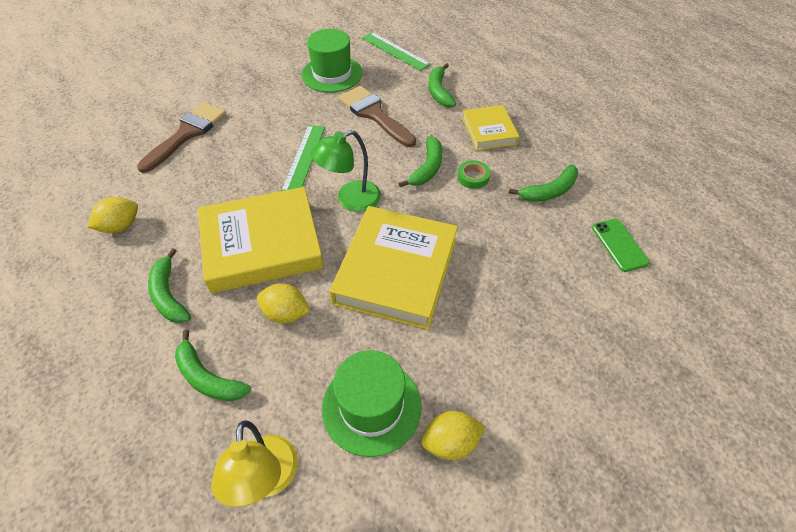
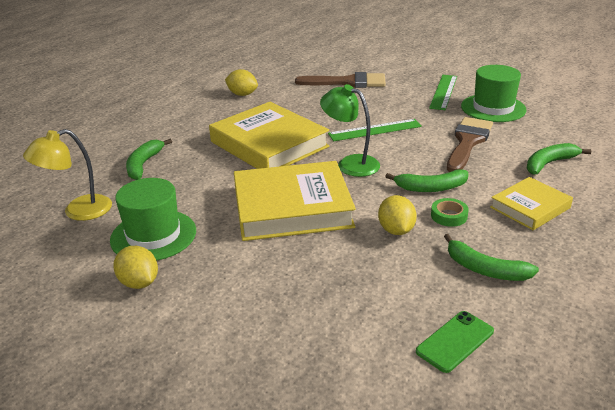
camera: 65 degrees right, 20 degrees down
(168, 295) = (199, 129): green banana -> none
(286, 313) = (213, 174): yellow lemon -> yellow lemon (396, 230)
(395, 51) = (574, 125): green ruler -> green ruler (444, 92)

